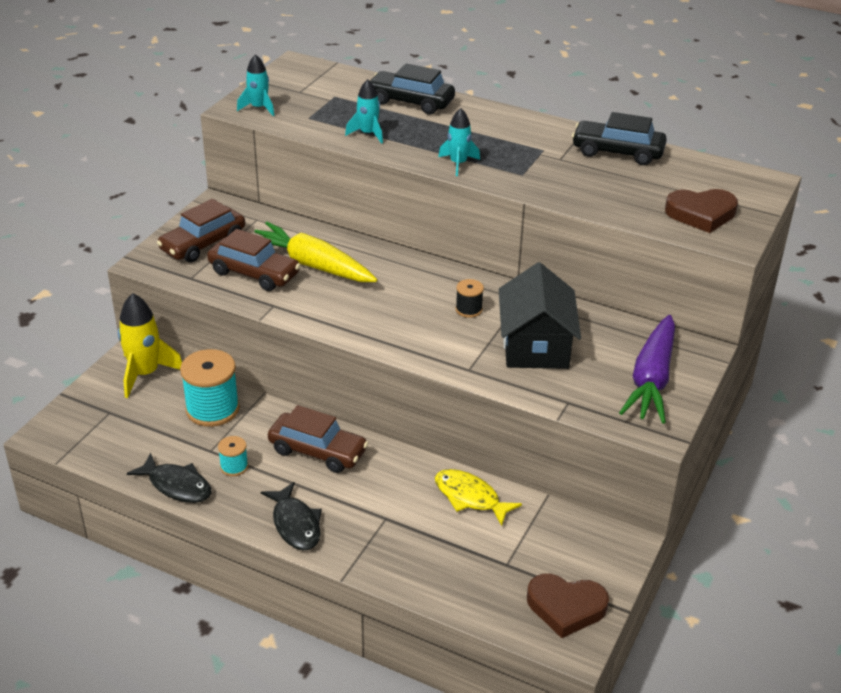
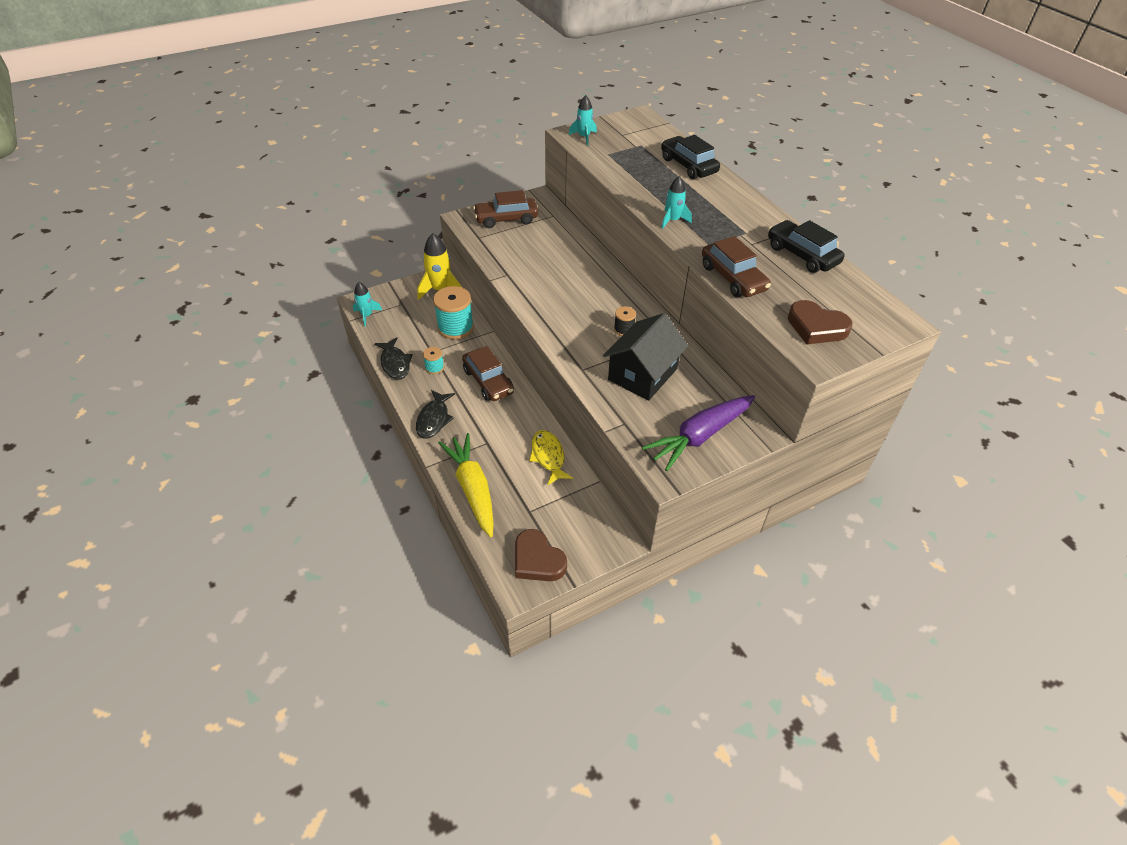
camera: 35 degrees right, 10 degrees up
(254, 273) = (516, 249): brown car -> brown car (733, 278)
(312, 265) = (555, 258): yellow carrot -> yellow carrot (472, 488)
(368, 134) = (634, 178): turquoise rocket -> turquoise rocket (367, 315)

